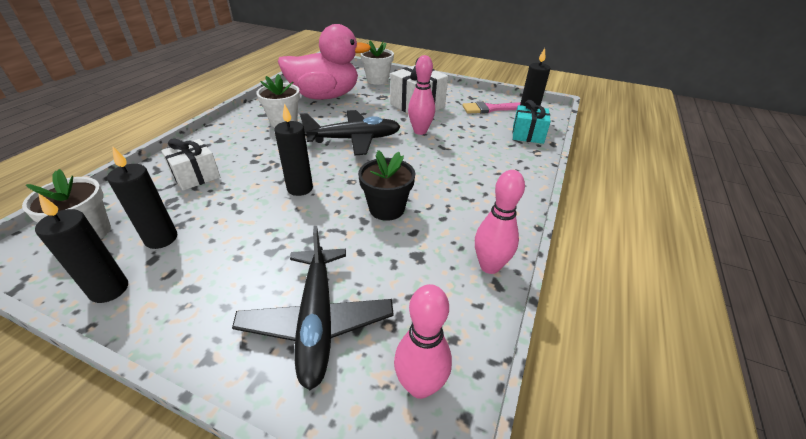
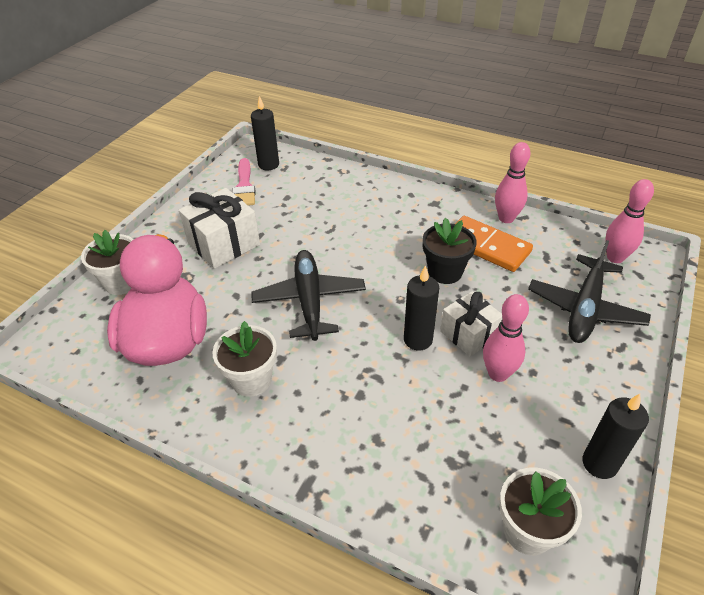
camera: 85 degrees left, 5 degrees up
(161, 239) = (522, 446): black candle -> none
(196, 176) = (399, 451): white gift -> white gift (469, 334)
(317, 320) = (584, 308): black plane -> black plane turned 120 degrees clockwise
(420, 131) = (294, 244): pink bowling pin -> pink bowling pin (498, 374)
(430, 243) = (486, 246): none -> orange domino
(527, 135) = (309, 170): turquoise gift -> none

